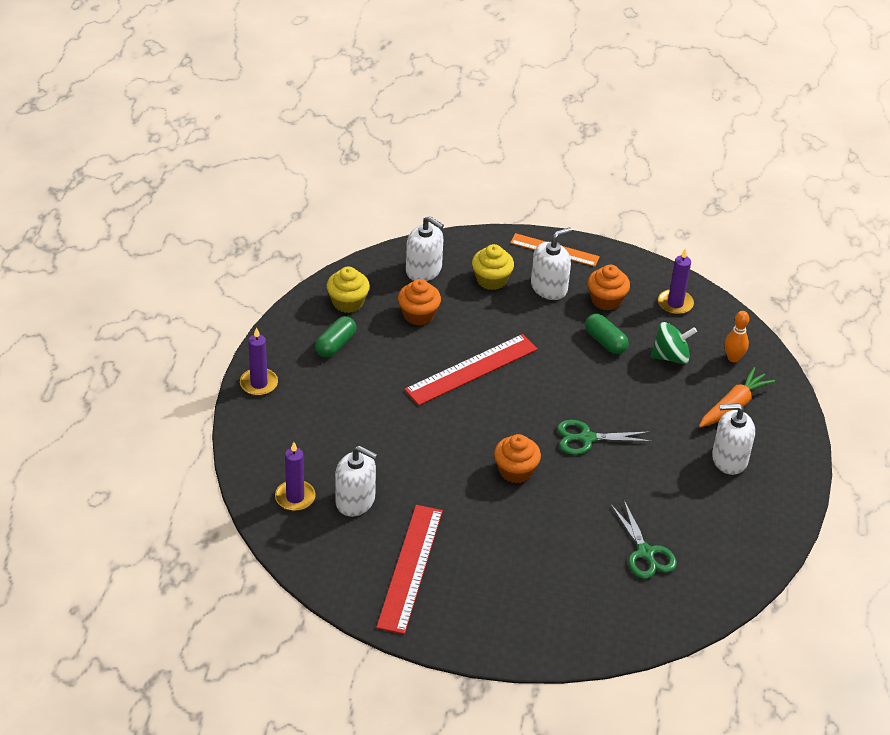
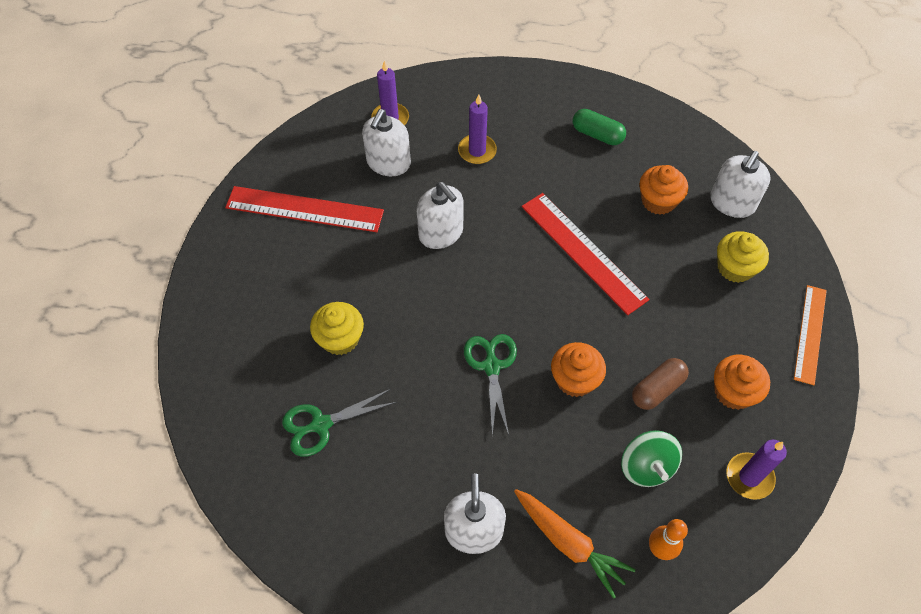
camera: 90 degrees right, 15 degrees up
(259, 383) = (532, 82): purple candle -> purple candle (477, 151)
(348, 302) = (662, 140): yellow cupcake -> yellow cupcake (340, 339)
(515, 471) = (436, 296): orange cupcake -> orange cupcake (575, 379)
(549, 287) = (738, 327): white soap dispenser -> white soap dispenser (441, 233)
(605, 341) = (657, 389): green capsule -> brown capsule

